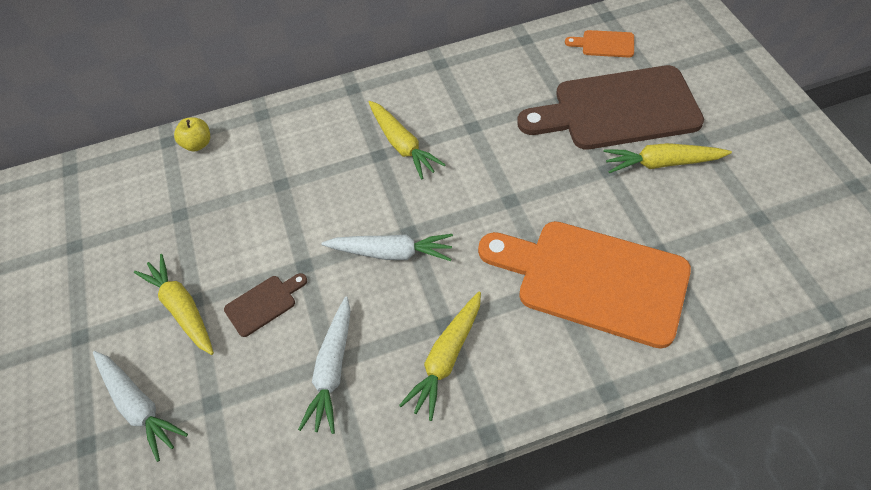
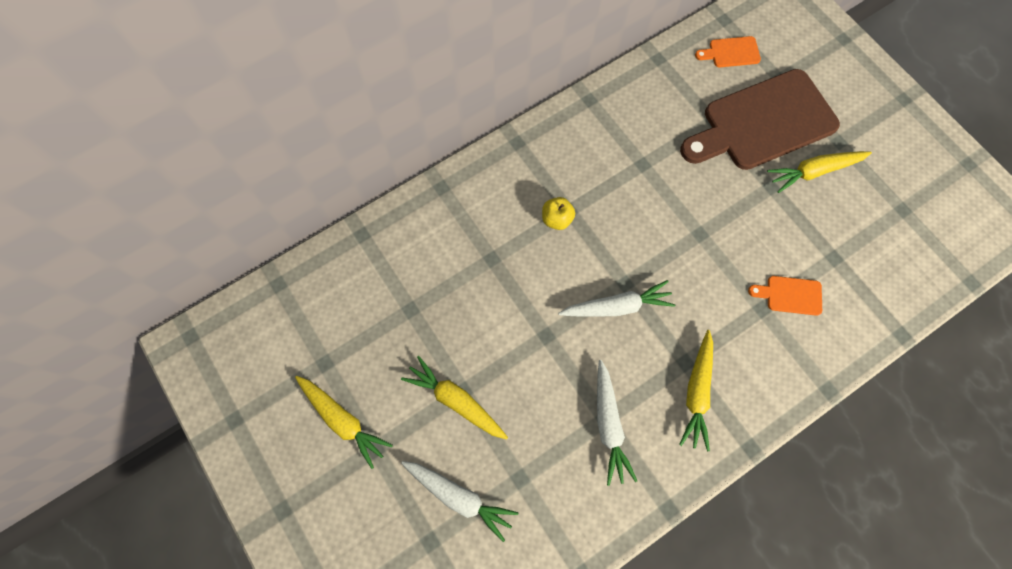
camera: 20 degrees left, 15 degrees up
(198, 144) = (393, 232): yellow apple -> yellow apple (557, 219)
(264, 304) = (526, 379): brown cutting board -> none
(402, 145) = (587, 196): yellow carrot -> yellow carrot (343, 420)
(593, 280) = (790, 295): orange cutting board -> orange cutting board, size x0.41

